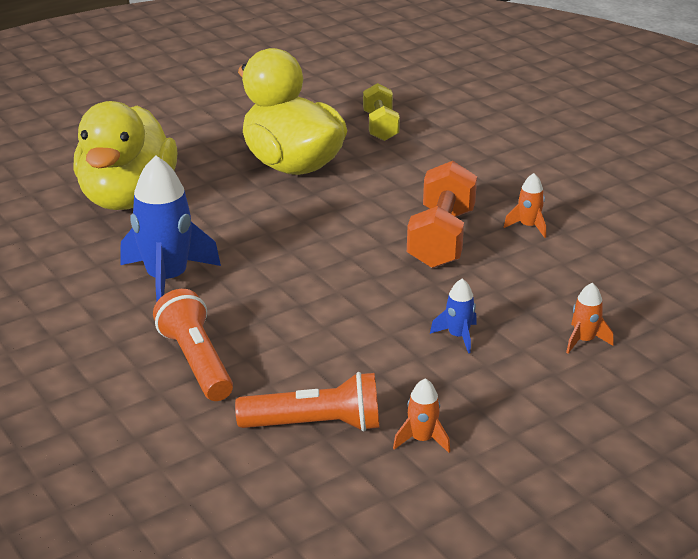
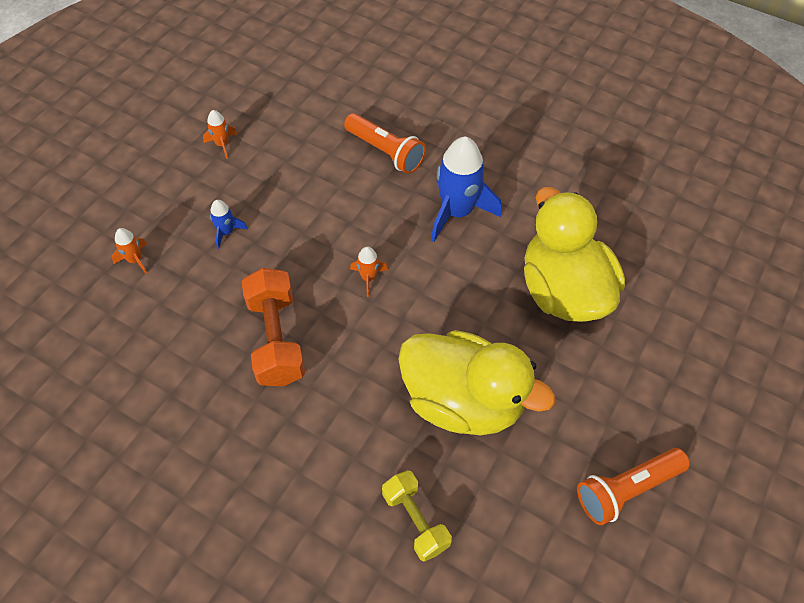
camera: 155 degrees right, 25 degrees up
(315, 425) = (288, 133): orange flashlight -> orange flashlight (626, 489)
(528, 226) = (205, 387): orange rocket -> orange rocket (368, 278)

